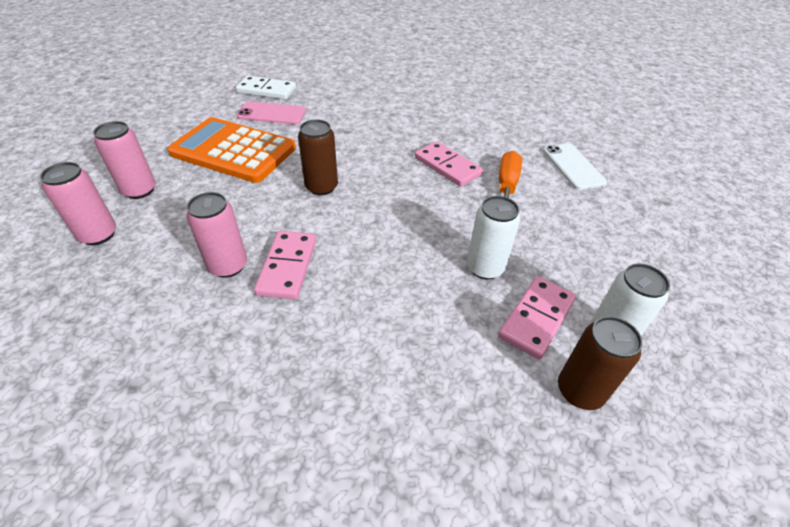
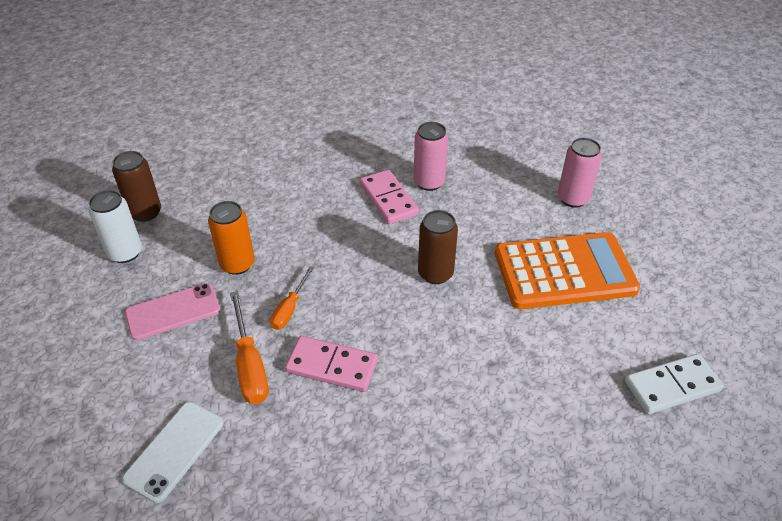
camera: 150 degrees right, 0 degrees up
(98, 235) = (541, 161): pink can -> none
(272, 114) = (604, 344): pink phone -> pink phone (173, 311)
(456, 211) = (289, 309): none -> orange screwdriver
(485, 268) = (237, 264): white can -> orange can
(536, 318) = (183, 243): pink domino -> none
(573, 166) = (174, 450): white phone -> white phone turned 75 degrees clockwise

